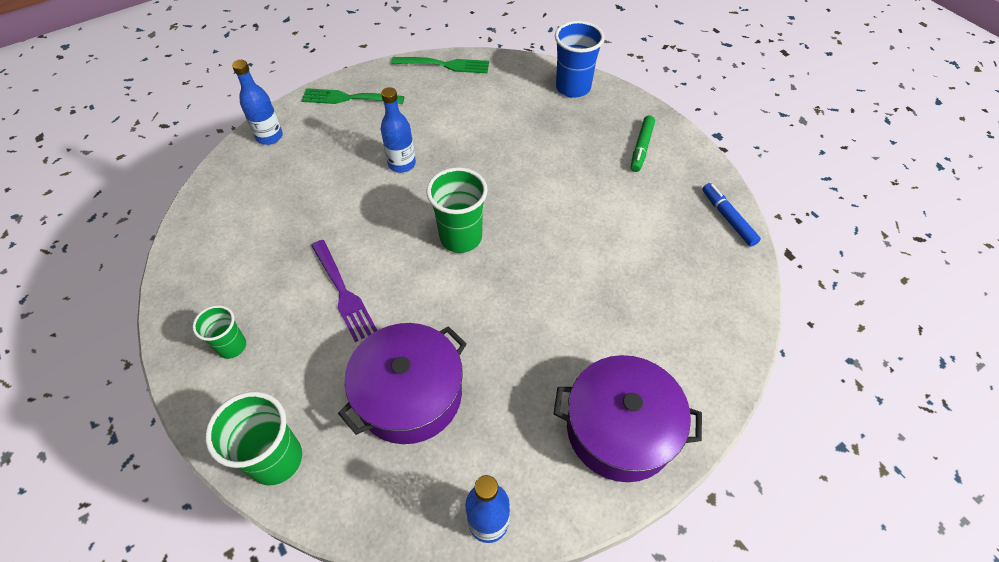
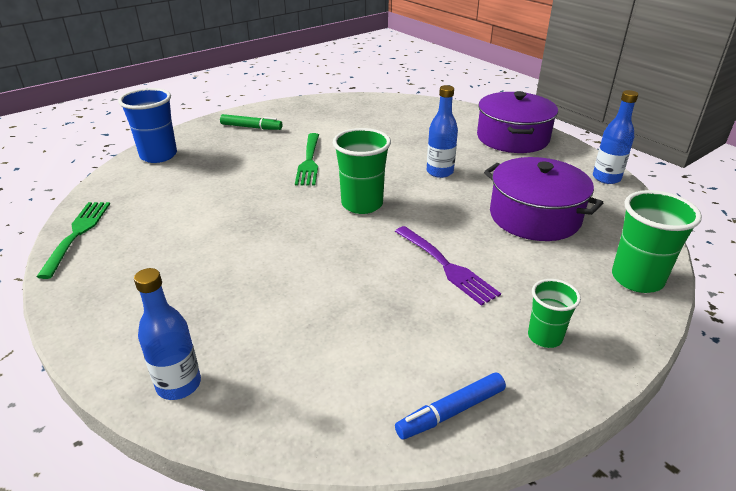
camera: 95 degrees left, 20 degrees down
(343, 293) = (446, 266): purple fork -> purple fork turned 90 degrees clockwise
(348, 98) = (112, 311): green fork -> green fork (309, 161)
(402, 164) = (257, 249): blue bottle -> blue bottle (439, 172)
(728, 218) = (329, 102): blue marker -> blue marker (451, 412)

